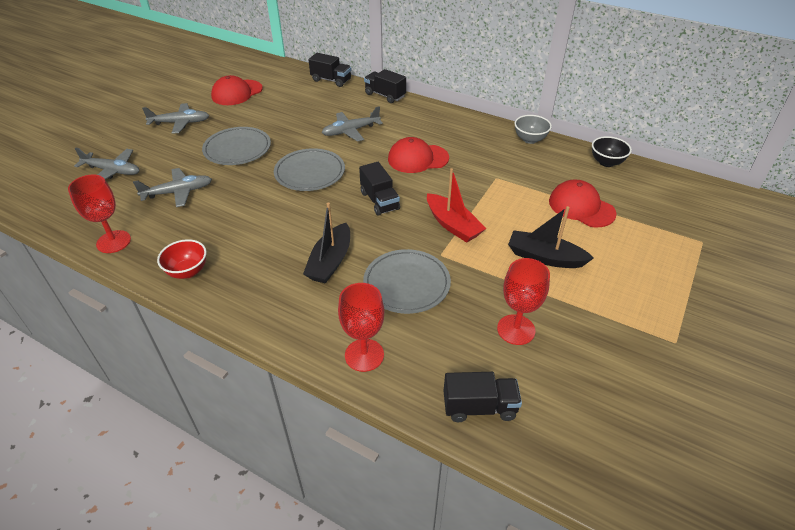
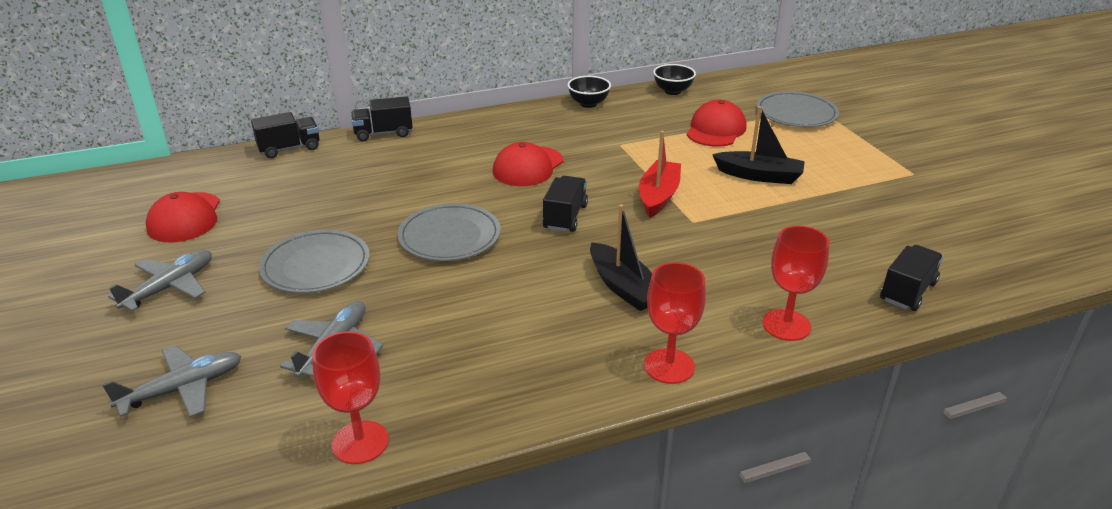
camera: 50 degrees left, 10 degrees down
(188, 271) = (512, 396): red bowl -> none
(351, 131) = (414, 180): grey plane -> none
(379, 201) = (565, 217): black truck -> black truck turned 90 degrees counterclockwise
(406, 284) = (712, 258): grey plate -> grey plate (796, 113)
(453, 225) = (658, 196): red boat -> red boat turned 75 degrees counterclockwise
(516, 329) = (833, 231): red goblet -> red goblet (669, 366)
(530, 139) = (588, 104): grey bowl -> black bowl
(545, 257) = (759, 176): black boat -> black boat turned 135 degrees counterclockwise
(581, 207) = (716, 130): red cap -> red cap turned 120 degrees clockwise

